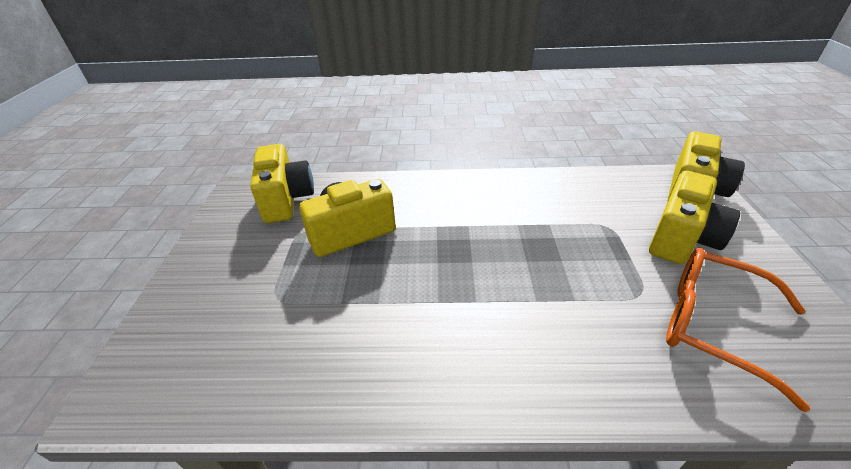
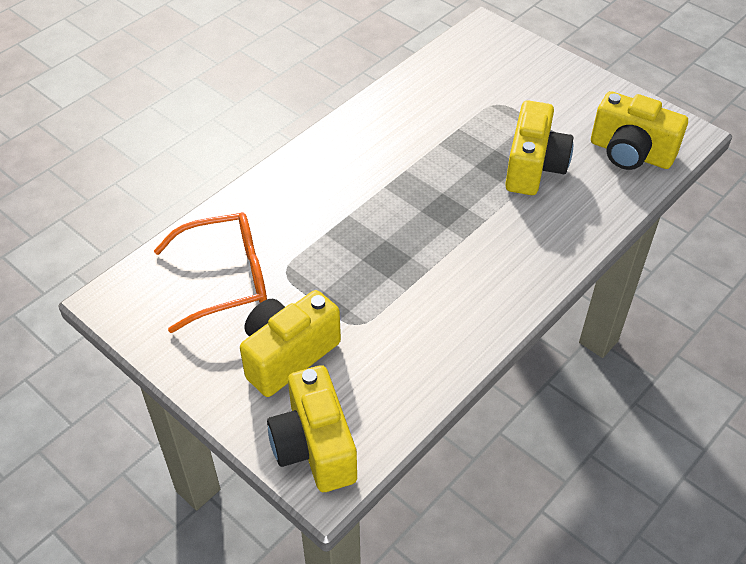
camera: 130 degrees right, 10 degrees up
(681, 238) = (288, 355): yellow camera -> yellow camera turned 60 degrees clockwise

